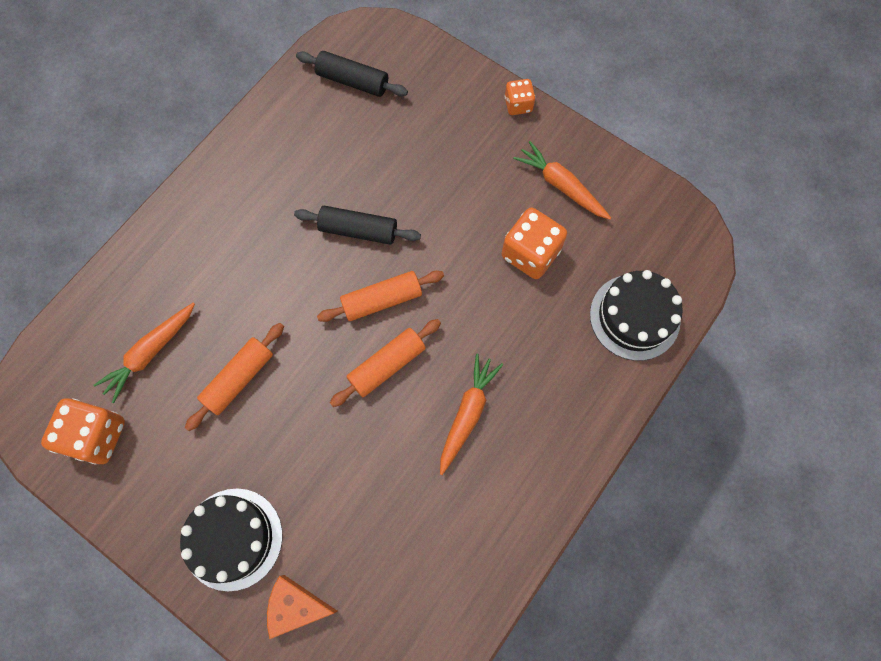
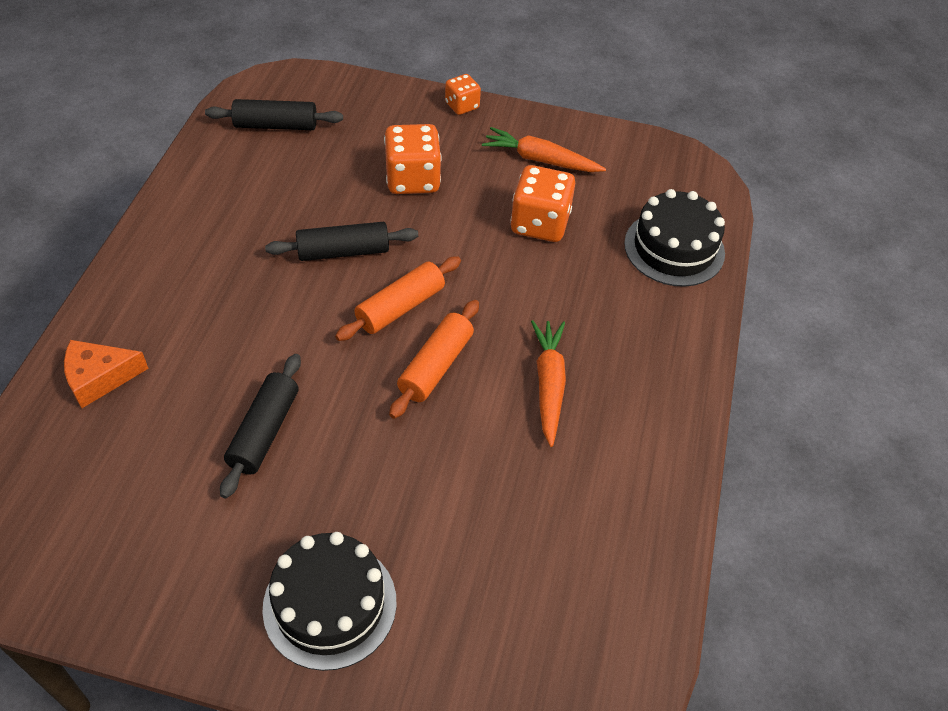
camera: 25 degrees left, 20 degrees down
(97, 435) = (99, 550): orange dice -> orange dice (412, 179)
(150, 353) = (138, 439): orange carrot -> none
(239, 378) = (264, 431): orange rolling pin -> black rolling pin
(296, 606) = (444, 651): orange cheese -> orange cheese (99, 378)

